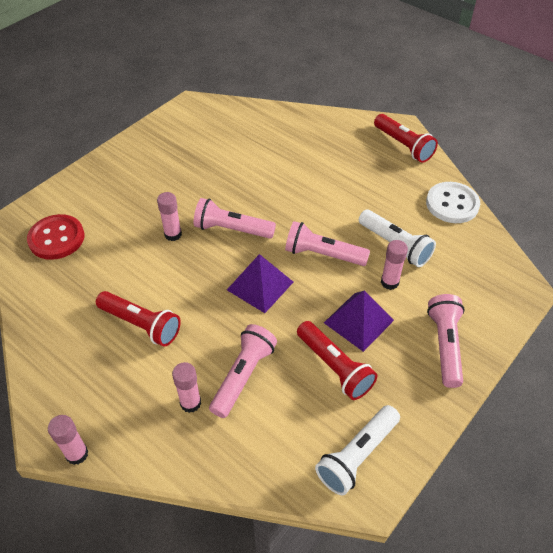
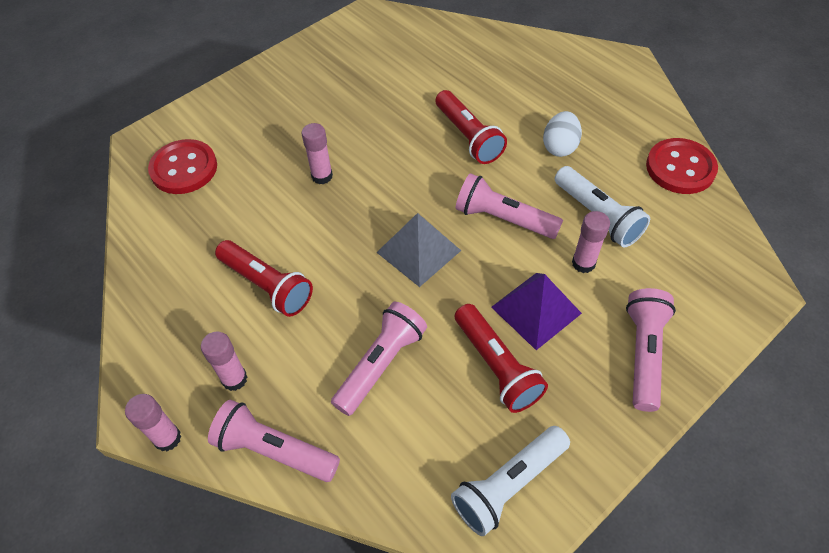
camera: 10 degrees right, 5 degrees up
(190, 403) = (311, 391): pink glue stick -> pink glue stick (234, 379)
(232, 229) = (394, 176): pink flashlight -> pink flashlight (274, 450)
(260, 285) = (419, 251): purple pyramid -> grey pyramid
(358, 196) = (559, 147): none -> white egg
(403, 145) = (627, 86): red flashlight -> red flashlight (468, 137)
(452, 204) = (680, 168): white button -> red button

